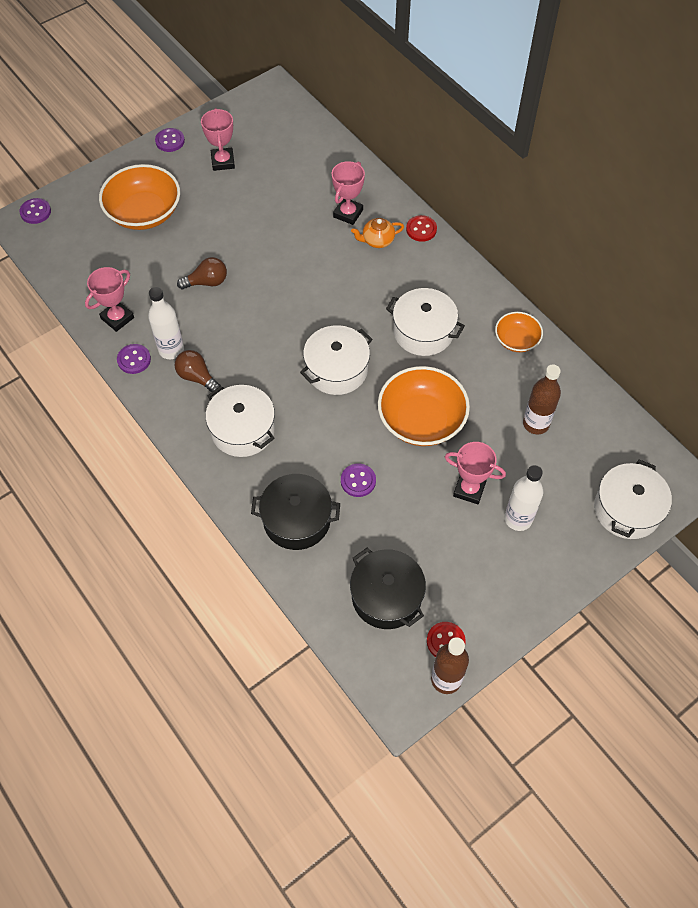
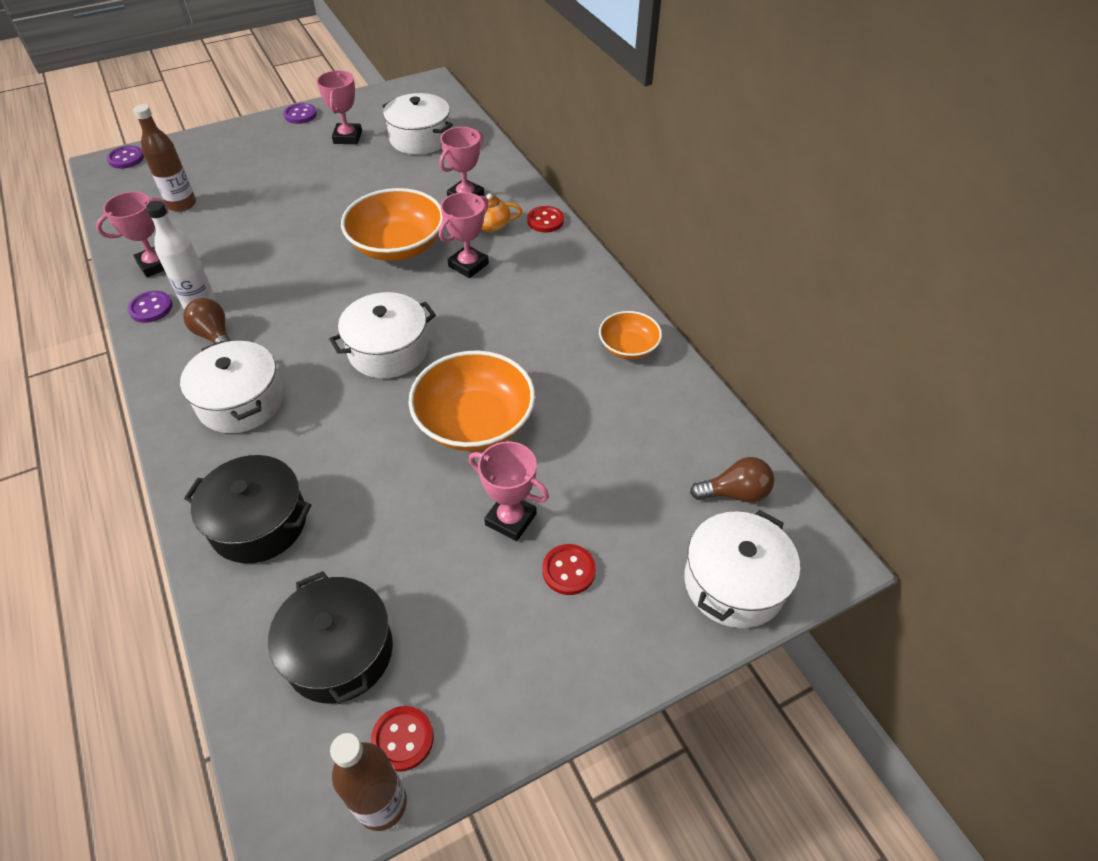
camera: 10 degrees right, 10 degrees down
(144, 212) = (240, 171): orange bowl -> orange bowl (397, 246)
(207, 282) = (276, 242): brown light bulb -> brown light bulb (735, 493)
(358, 481) = (362, 485): purple button -> none
(372, 282) = (468, 265): none -> pink trophy
(423, 332) = (512, 323): white pot -> white pot (420, 138)
(518, 519) = (568, 570): white bottle -> red button
(536, 424) = (628, 448): brown bottle -> brown bottle (182, 204)

